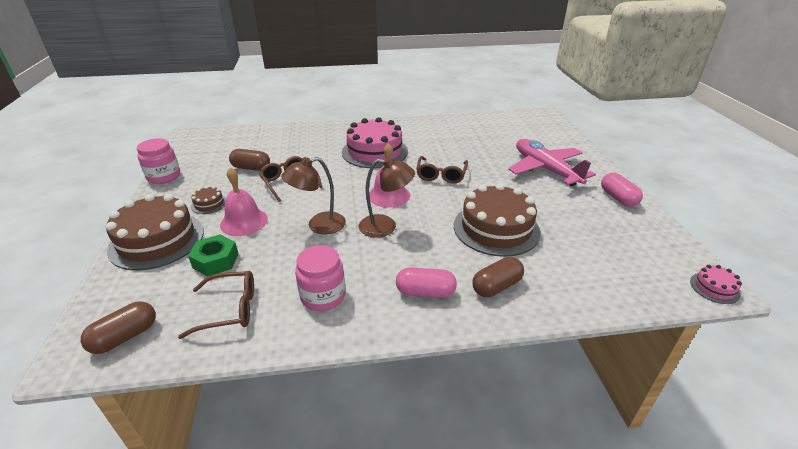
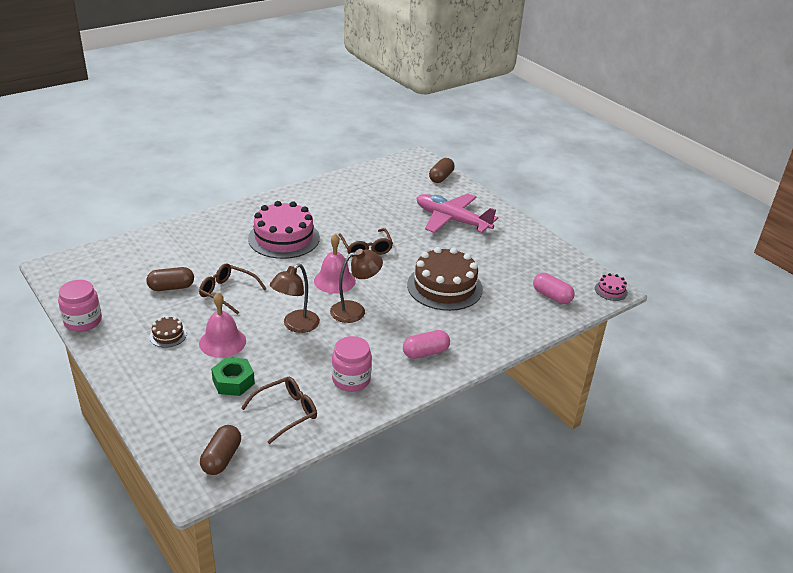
camera: 30 degrees left, 0 degrees up
(157, 240) = (155, 382): brown cake -> none
(496, 286) = (473, 333): brown capsule -> brown capsule (441, 177)
(618, 198) = (521, 234): pink capsule -> pink capsule (551, 296)

